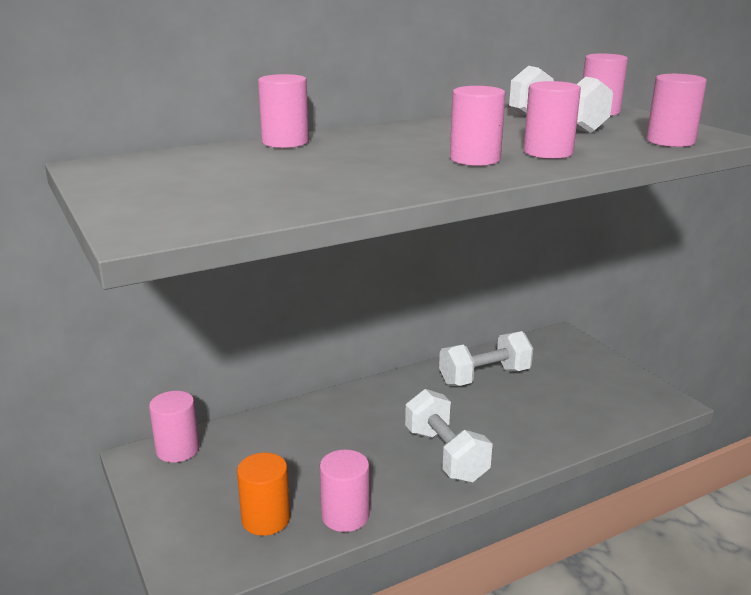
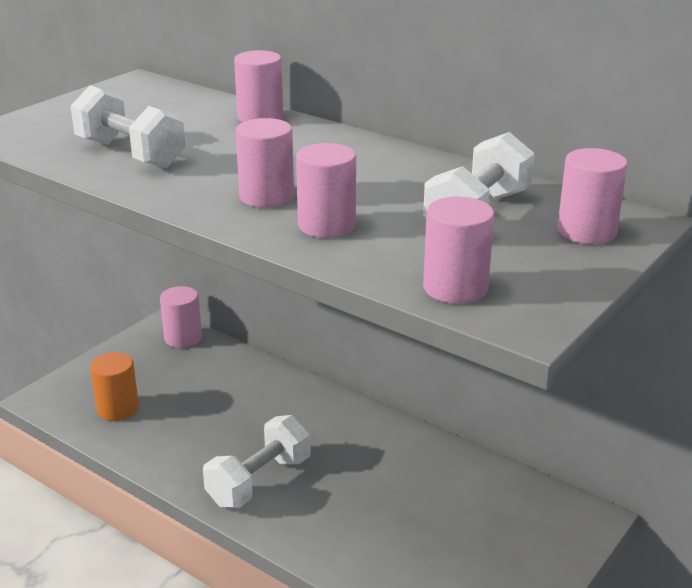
camera: 65 degrees right, 5 degrees up
(345, 516) = (140, 447): pink cylinder -> none
(484, 377) = (428, 474): white dumbbell -> white dumbbell (130, 154)

